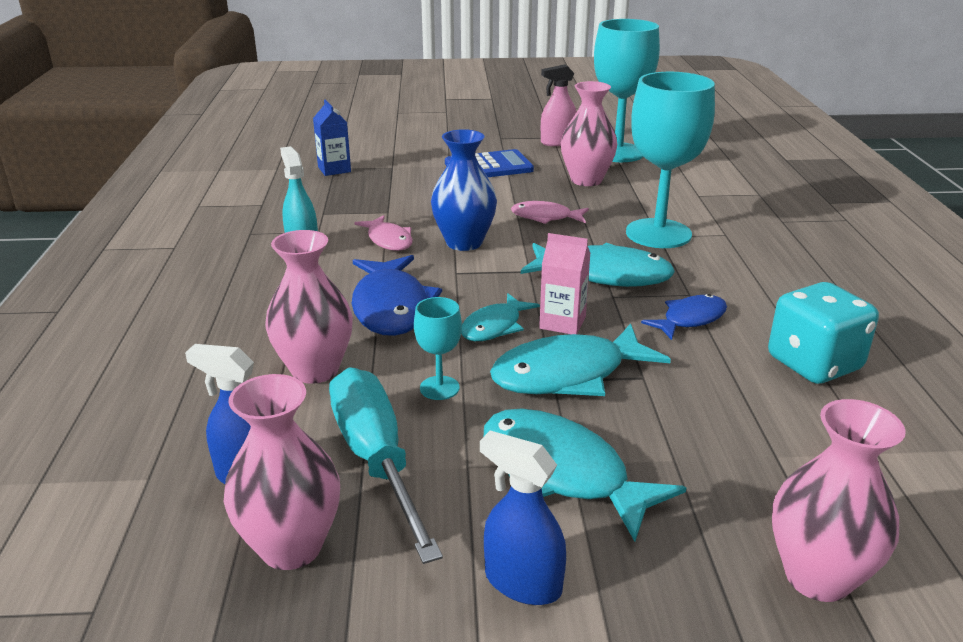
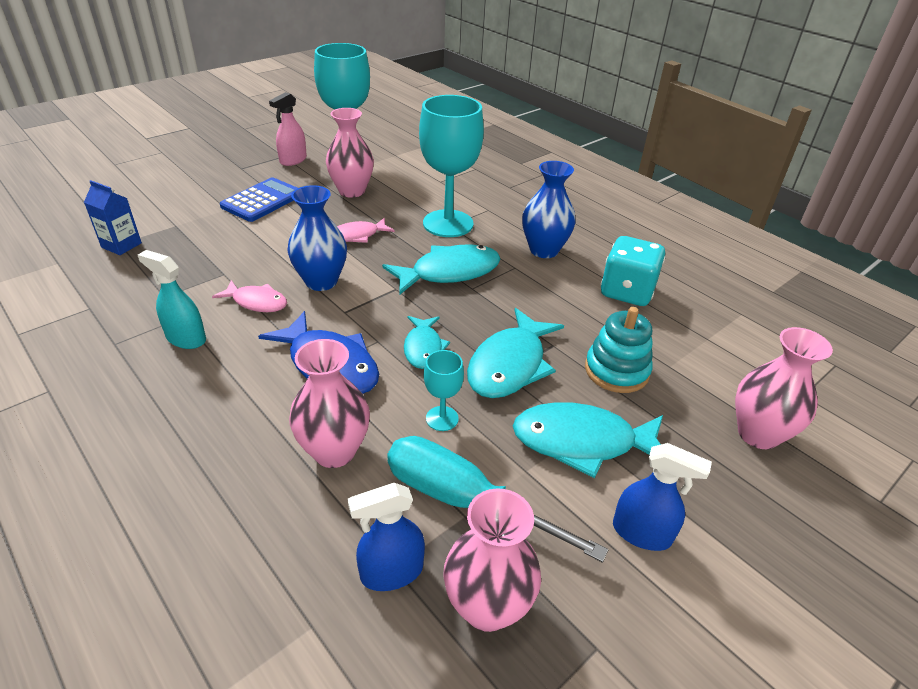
camera: 40 degrees left, 10 degrees up
(522, 582) = (642, 533): blue spray bottle -> blue spray bottle turned 150 degrees counterclockwise
(562, 322) = (463, 324): pink carton -> none
(690, 319) = (534, 287): blue fish -> none
(693, 430) = (616, 371): none -> turquoise stacking toy
(749, 290) = (544, 250): none -> blue vase

